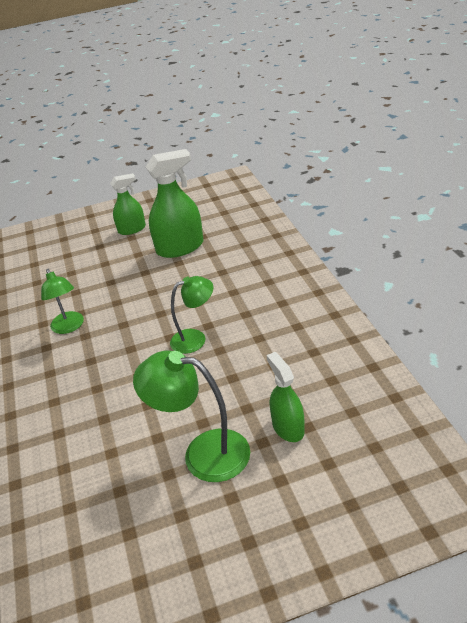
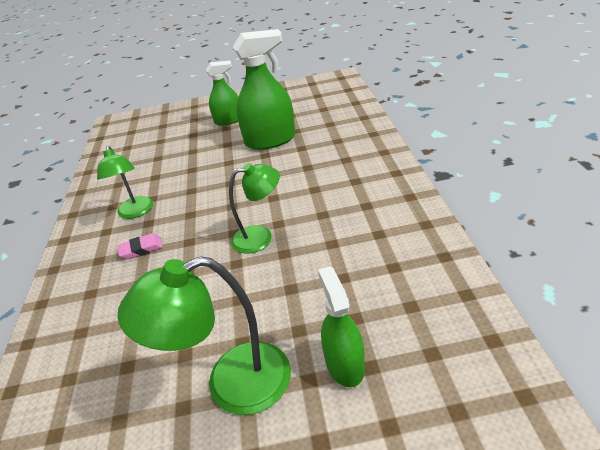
camera: 10 degrees right, 0 degrees up
(87, 359) = (141, 249): none -> pink eraser
(203, 453) = (232, 384): green lamp -> green lamp turned 45 degrees counterclockwise

